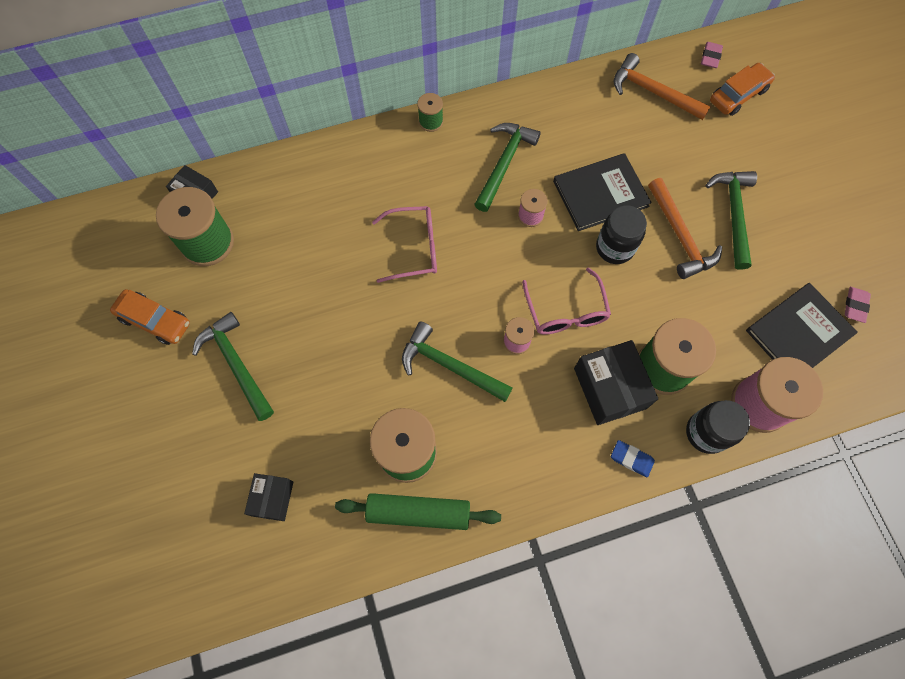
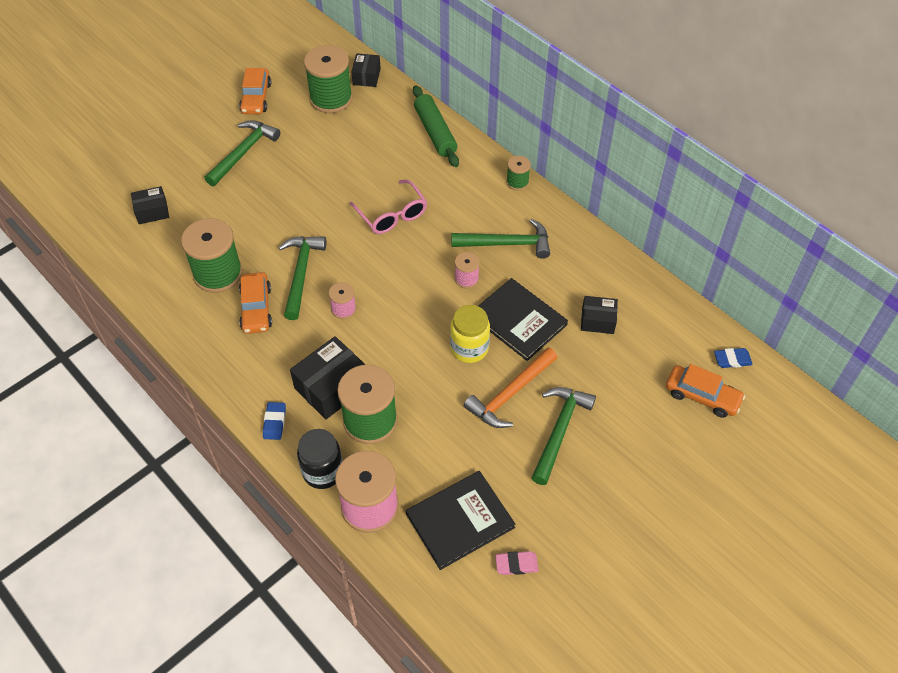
camera: 65 degrees right, 15 degrees down
(418, 512) = (174, 297): green rolling pin -> green rolling pin (435, 132)
(476, 428) = (256, 309): none -> orange car
(566, 312) = (387, 333): pink glasses -> none
(614, 248) = (469, 348): black jar -> yellow jar
(628, 132) = (597, 320): none -> black box
(653, 92) = (656, 325): orange hammer -> none
(710, 57) = (732, 360): pink eraser -> blue eraser
(733, 214) = (559, 431): green hammer -> green hammer turned 45 degrees counterclockwise
(799, 333) = (460, 521): black book -> black book turned 60 degrees counterclockwise

